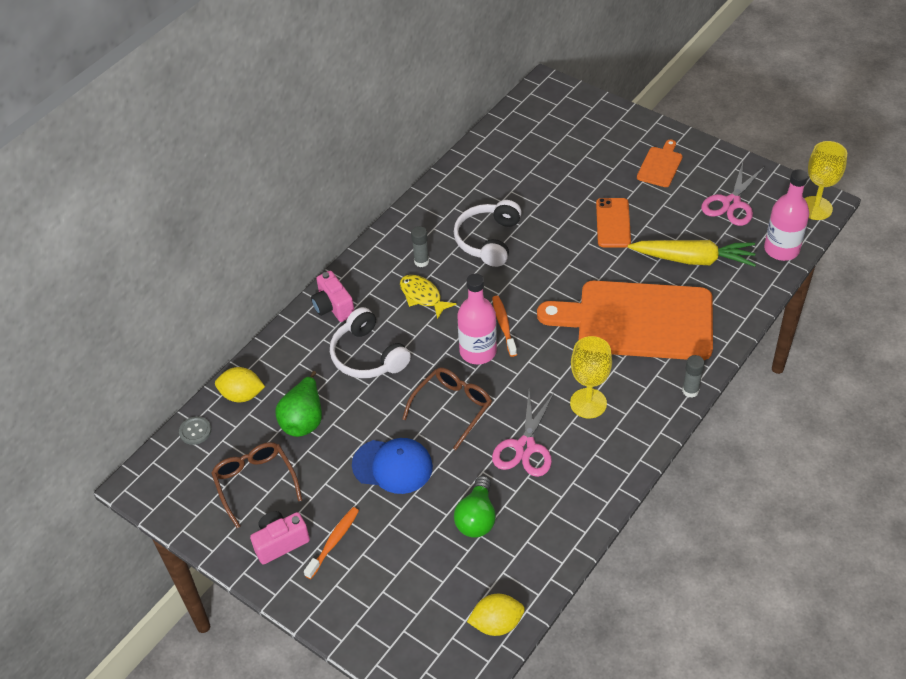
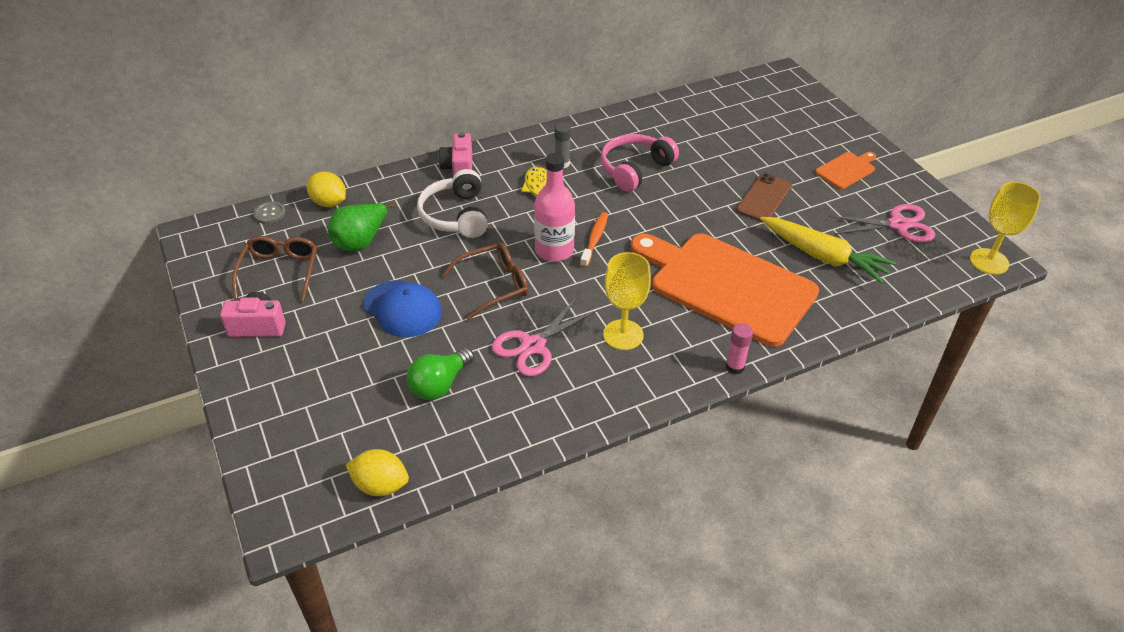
camera: 25 degrees right, 5 degrees down
(334, 541) = (301, 346): orange toothbrush -> none
(488, 240) = (635, 169): white headphones -> pink headphones
(613, 223) = (764, 198): orange phone -> brown phone
(690, 391) = (734, 367): grey glue stick -> pink glue stick
(731, 203) = (898, 225): pink scissors -> pink scissors turned 150 degrees counterclockwise
(781, 249) = (925, 283): pink bottle -> none

